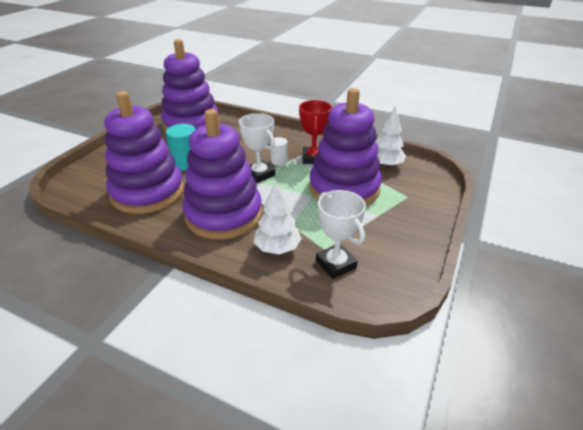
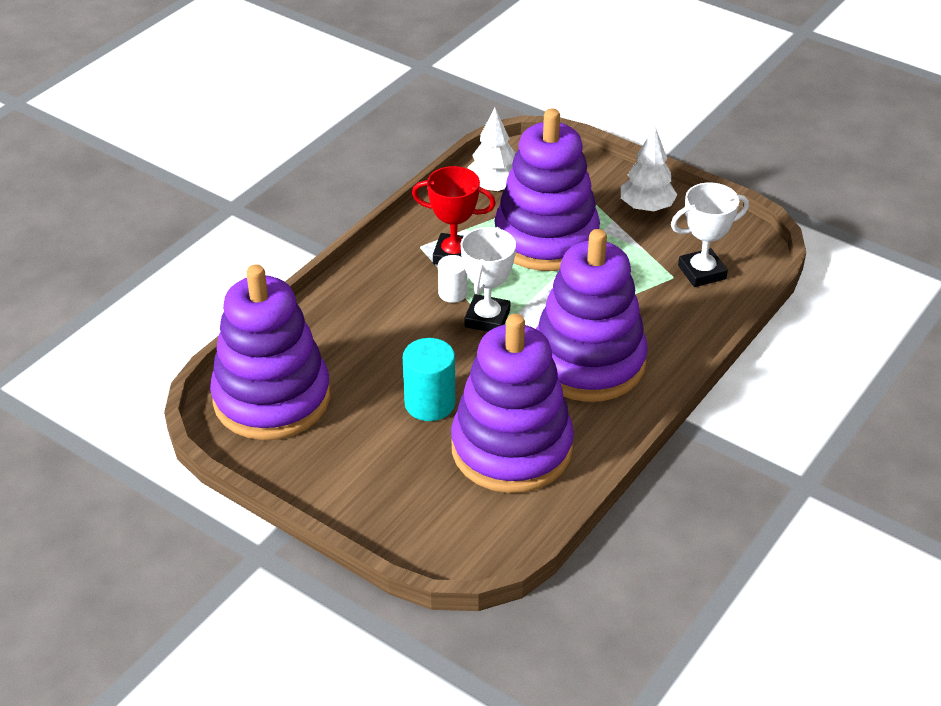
camera: 80 degrees left, 5 degrees up
(259, 174) = (487, 318): white trophy -> white trophy turned 45 degrees counterclockwise
(277, 248) = (668, 316): white tree -> white tree (646, 207)

